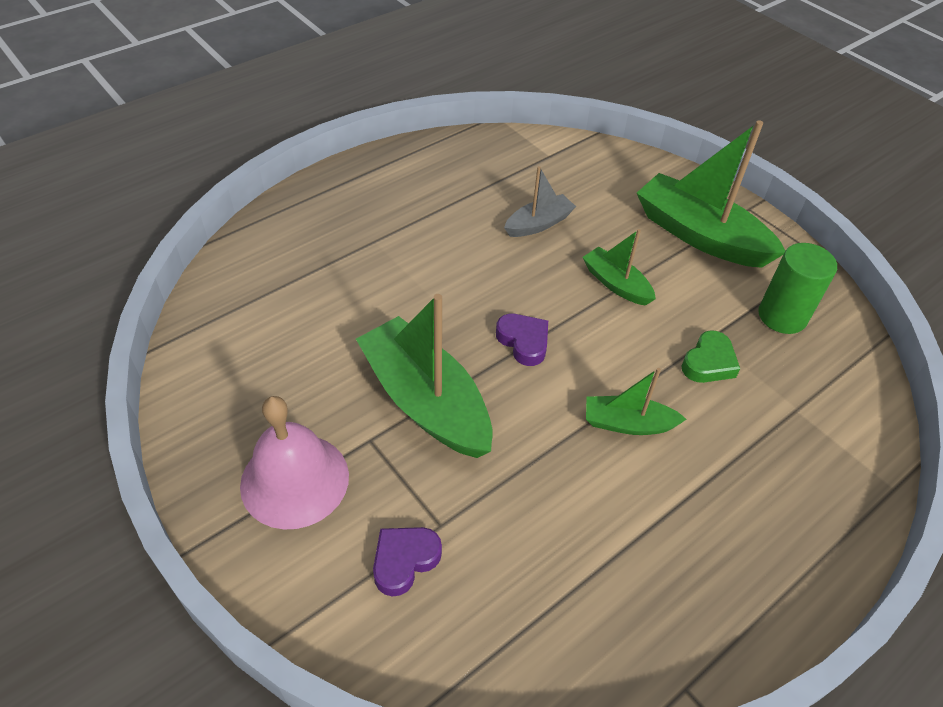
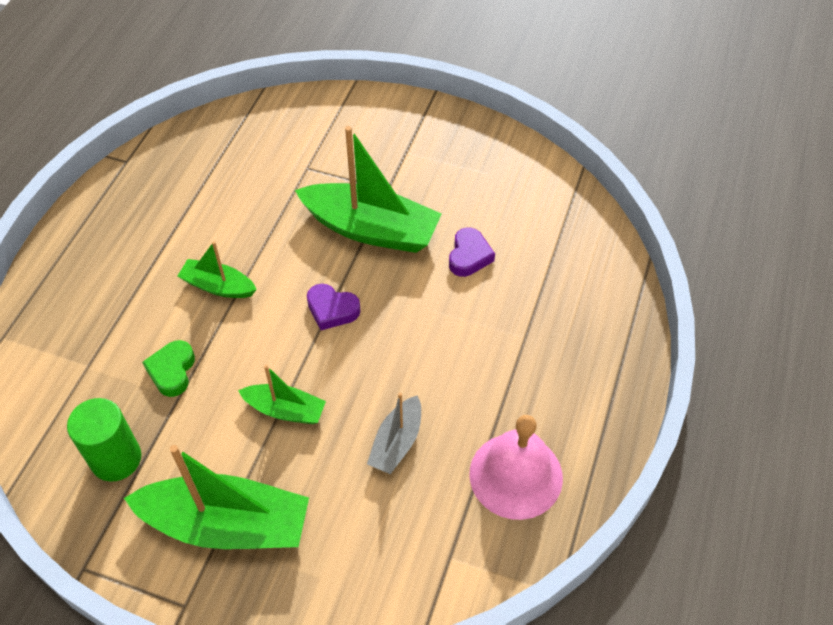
camera: 150 degrees right, 5 degrees up
(294, 480) = (411, 147): pink bell -> pink bell (516, 475)
(404, 561) = (314, 142): purple heart -> purple heart (469, 256)
(628, 423) = (218, 286): green boat -> green boat turned 135 degrees counterclockwise

